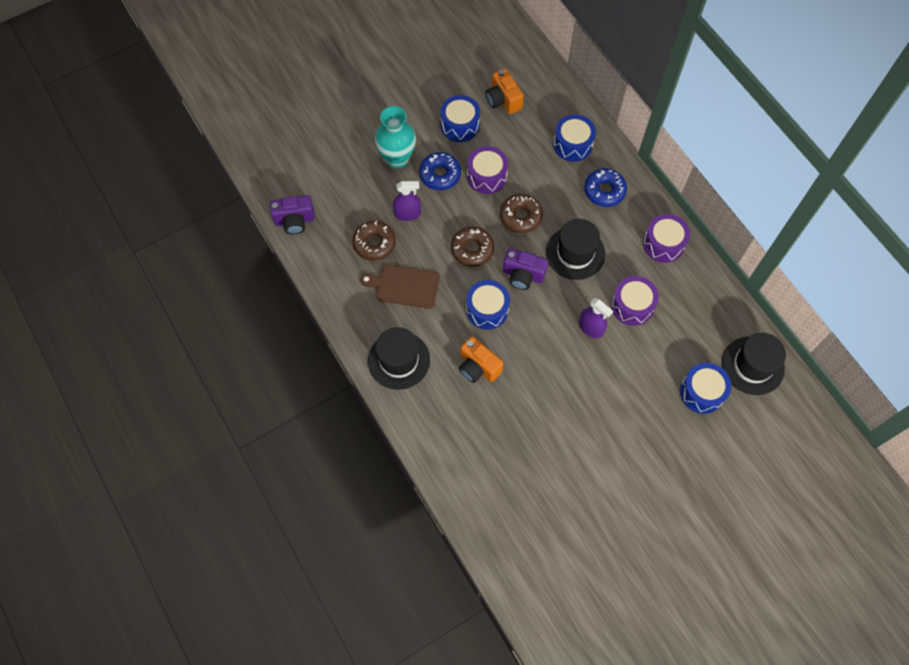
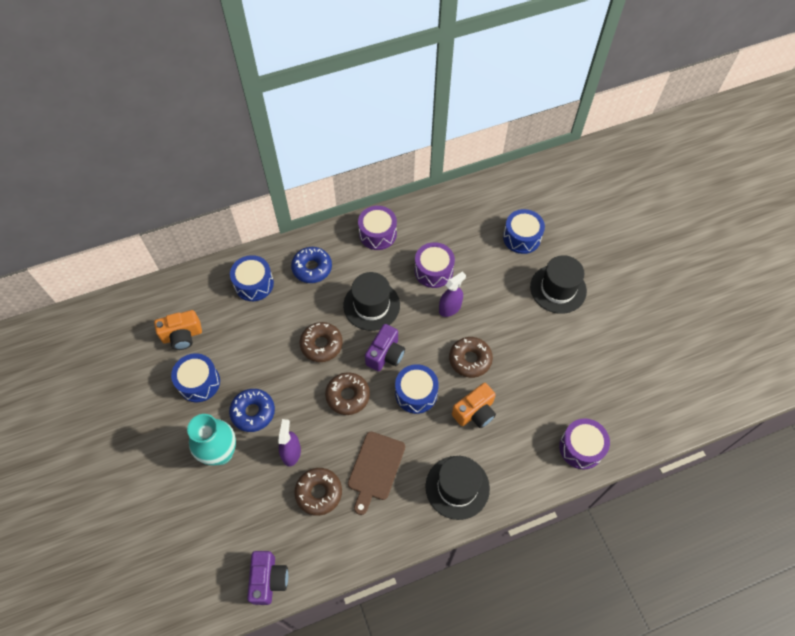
camera: 80 degrees left, 5 degrees down
(487, 176) = (267, 367): purple drum -> purple drum (581, 447)
(535, 355) = (470, 359): none -> brown donut
(752, 365) = (502, 197): black hat -> black hat (558, 289)

